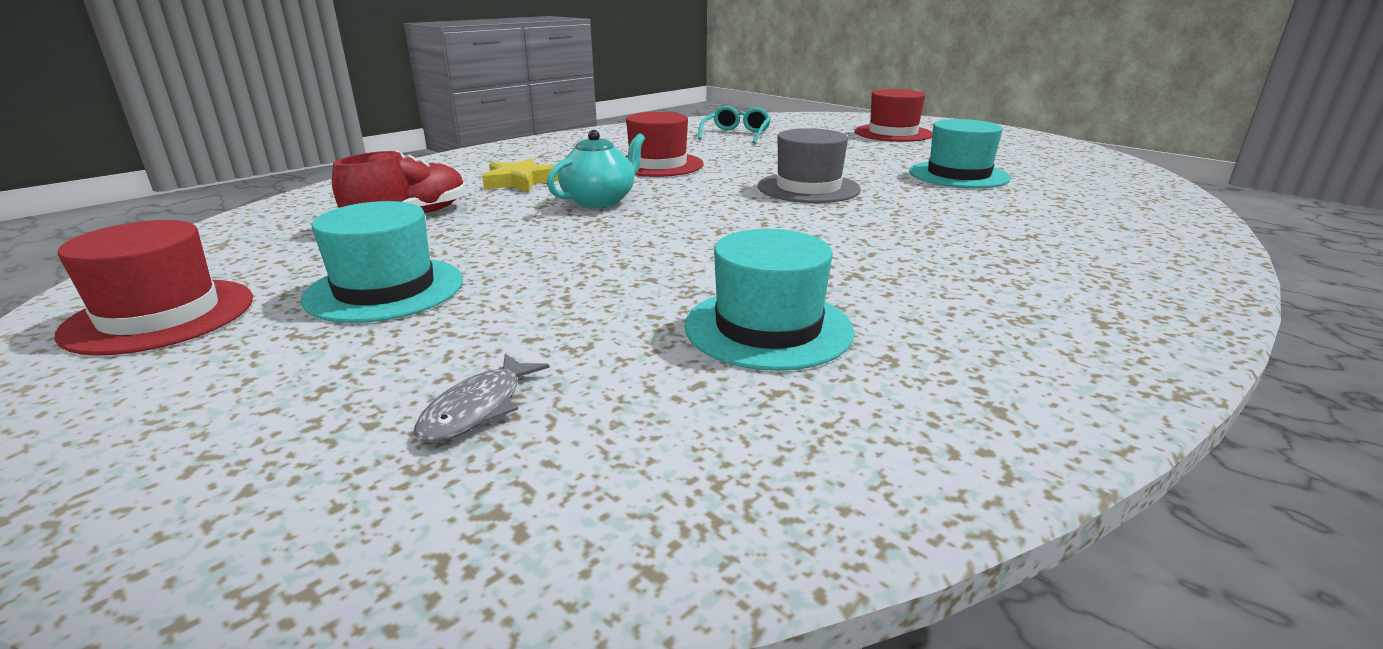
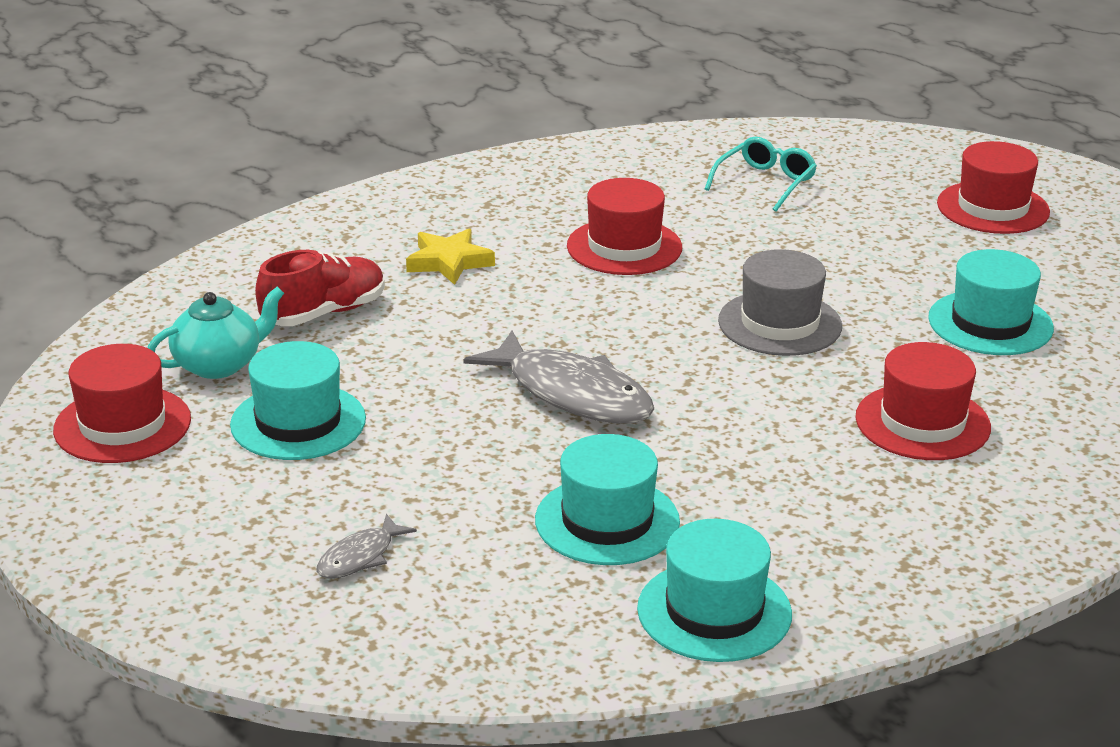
camera: 15 degrees right, 5 degrees up
(599, 201) = (528, 314): turquoise teapot -> turquoise teapot (219, 364)
(667, 240) = (572, 394): none -> grey fish
(965, 398) = (714, 611): none -> turquoise hat
(981, 226) = (922, 422): none -> red hat

